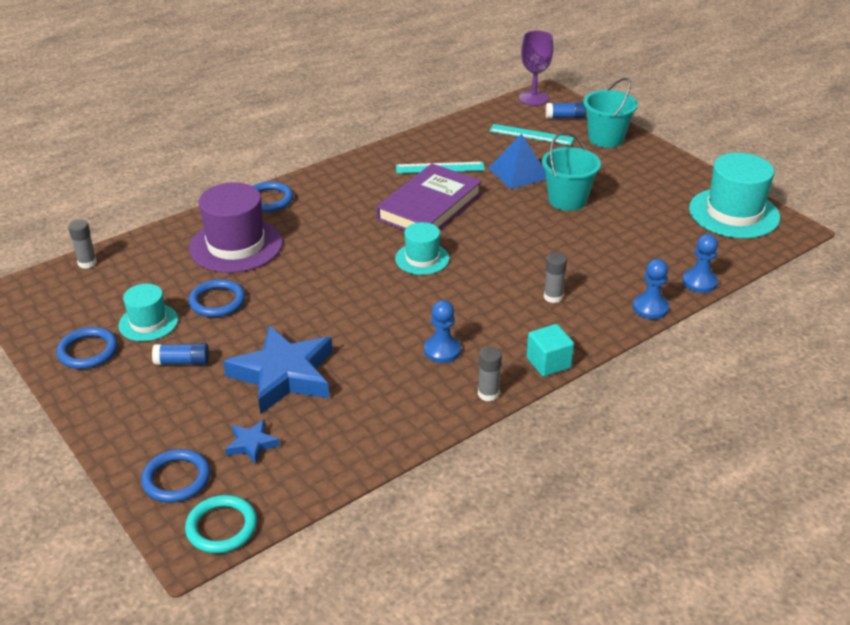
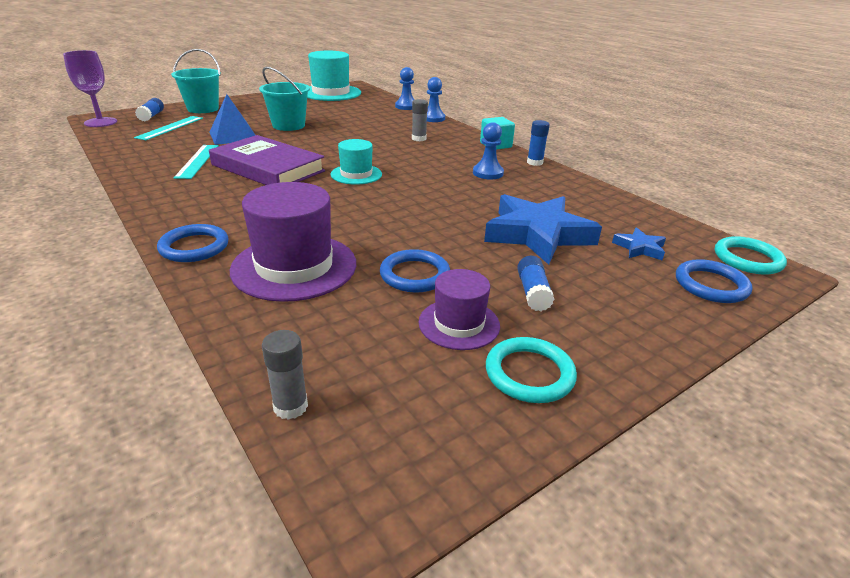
camera: 90 degrees left, 5 degrees down
(88, 351) = (529, 373): blue ring -> turquoise ring
(148, 322) = (459, 324): turquoise hat -> purple hat
(488, 394) = (534, 162): grey glue stick -> blue glue stick

